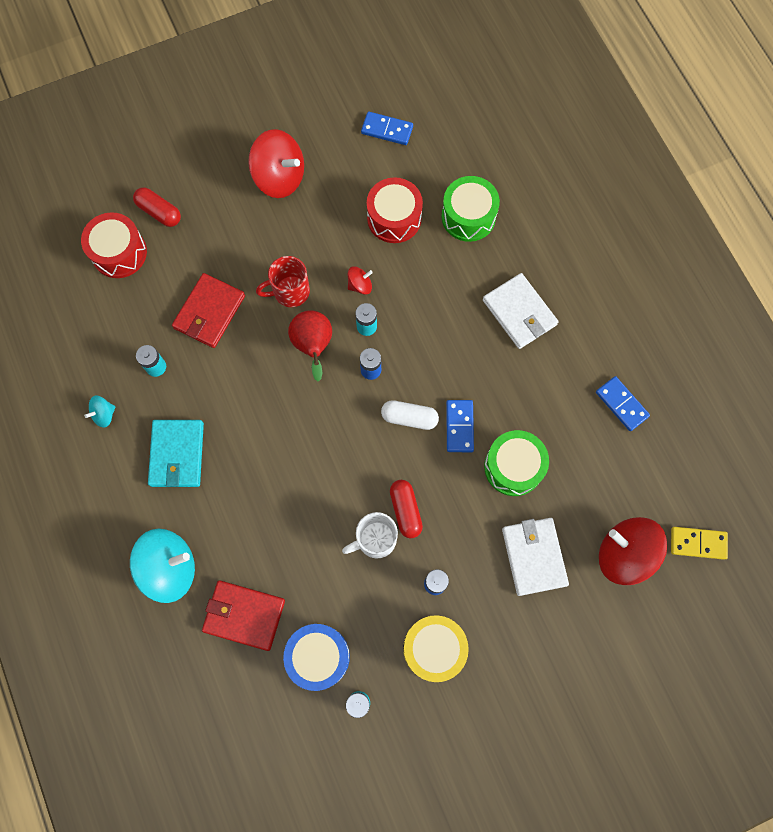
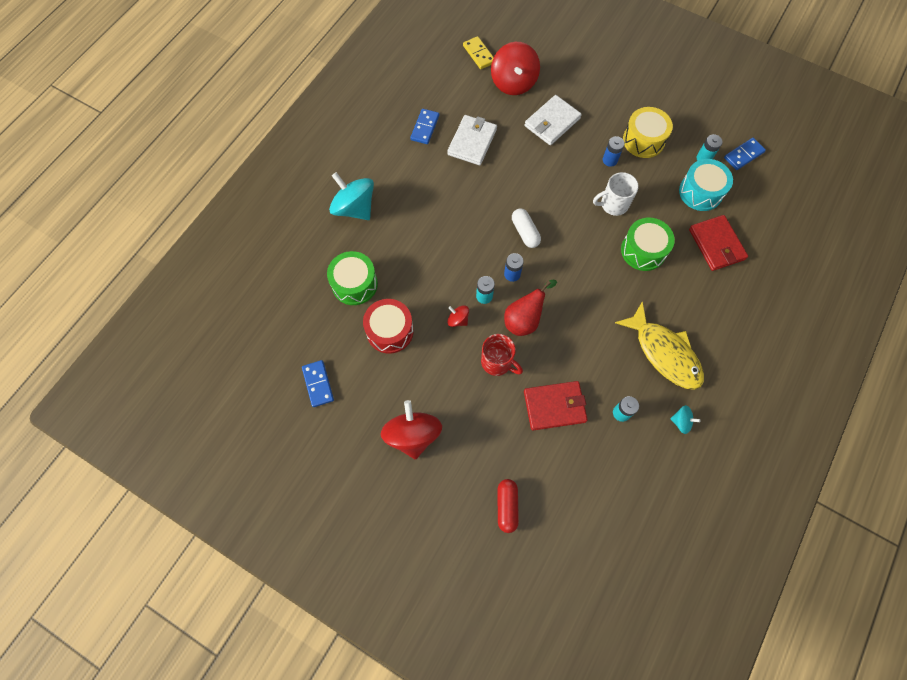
camera: 125 degrees left, 5 degrees down
(119, 253) = (562, 511): red drum -> none
(170, 568) = (731, 305): turquoise spinning top -> turquoise spinning top (354, 208)
(177, 454) = (664, 353): turquoise wallet -> yellow fish
(318, 656) = (700, 192): blue drum -> turquoise drum
(375, 540) = (613, 204): white mug -> white mug turned 135 degrees clockwise
(405, 510) = (582, 199): red capsule -> none
(459, 426) = (508, 202): blue domino -> blue domino (743, 155)
(513, 467) = (509, 160): green drum -> green drum (643, 250)
(519, 313) = (405, 213): white wallet -> white wallet (472, 142)

